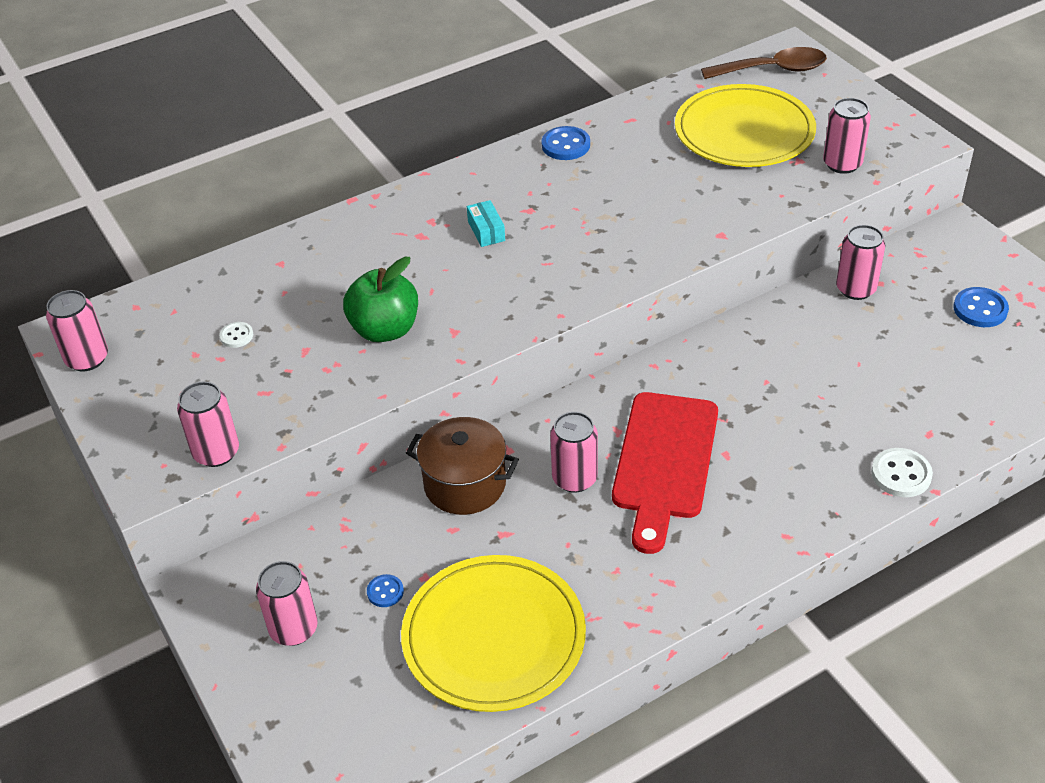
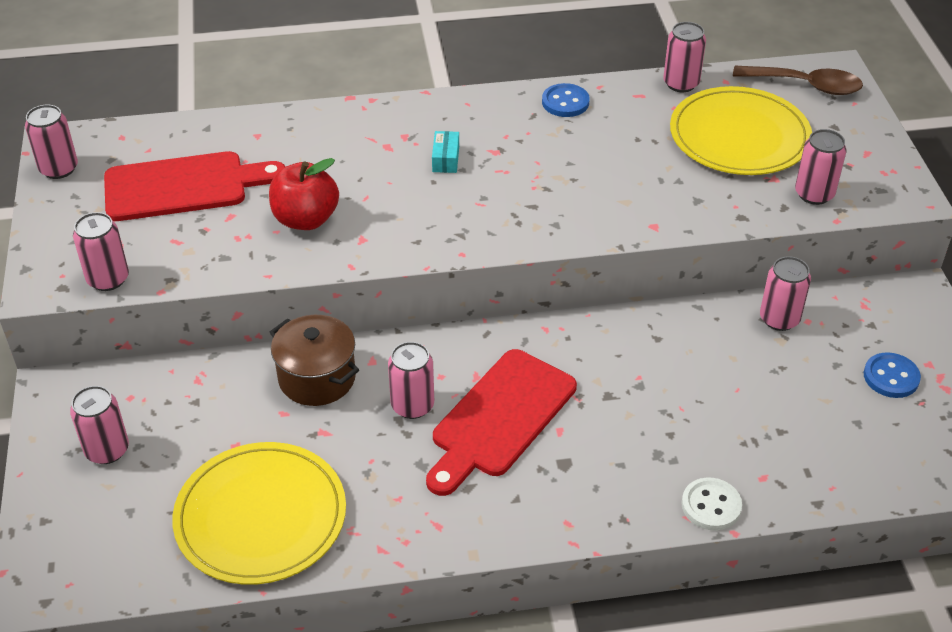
camera: 20 degrees right, 0 degrees up
(236, 336) = (184, 186): white button -> red cutting board
(385, 330) = (305, 219): green apple -> red apple
(385, 592) = (197, 446): blue button -> none
(661, 98) = (681, 83): none -> pink can

